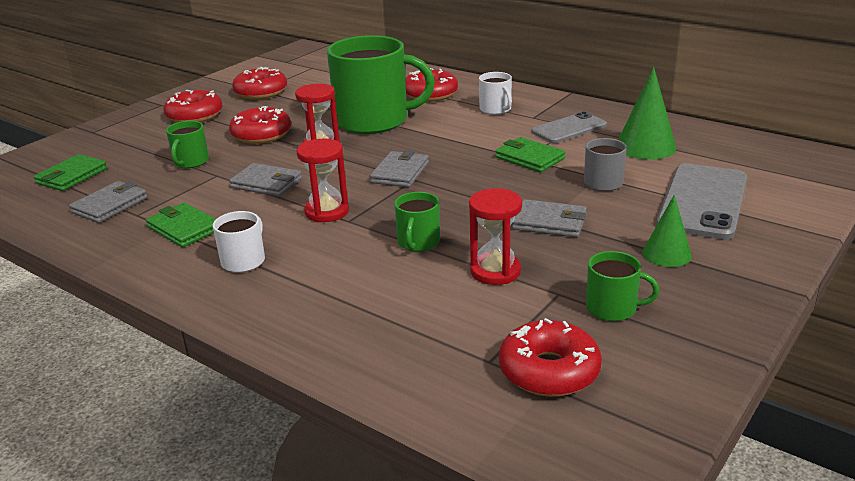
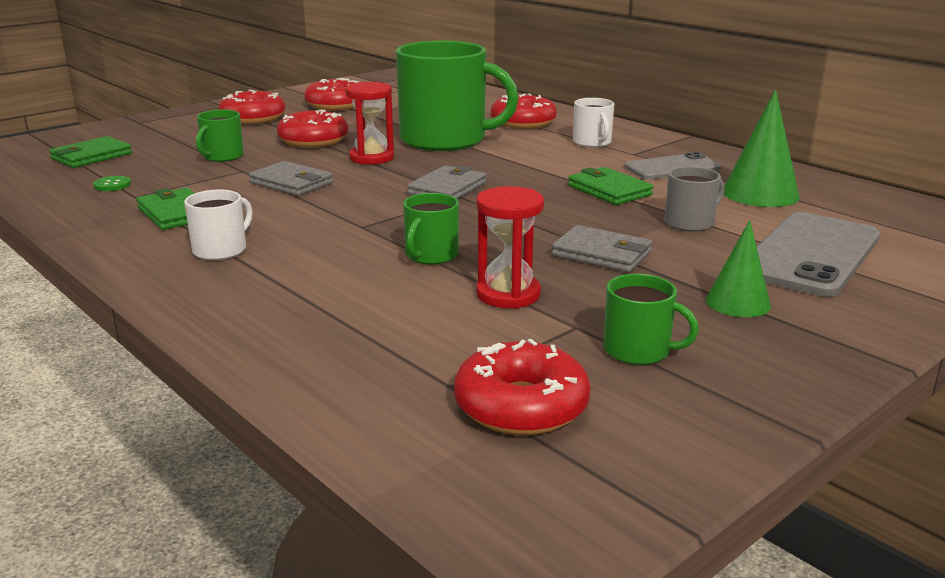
camera: 10 degrees right, 5 degrees down
(110, 205) = (112, 185): grey wallet -> green button
(327, 212) = (342, 215): red hourglass -> none

